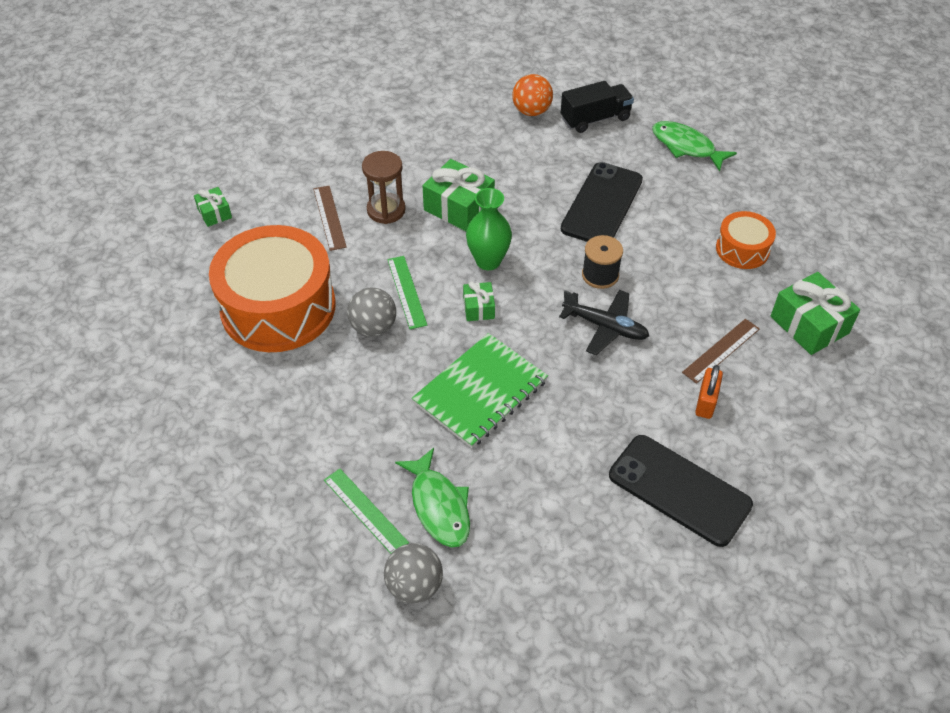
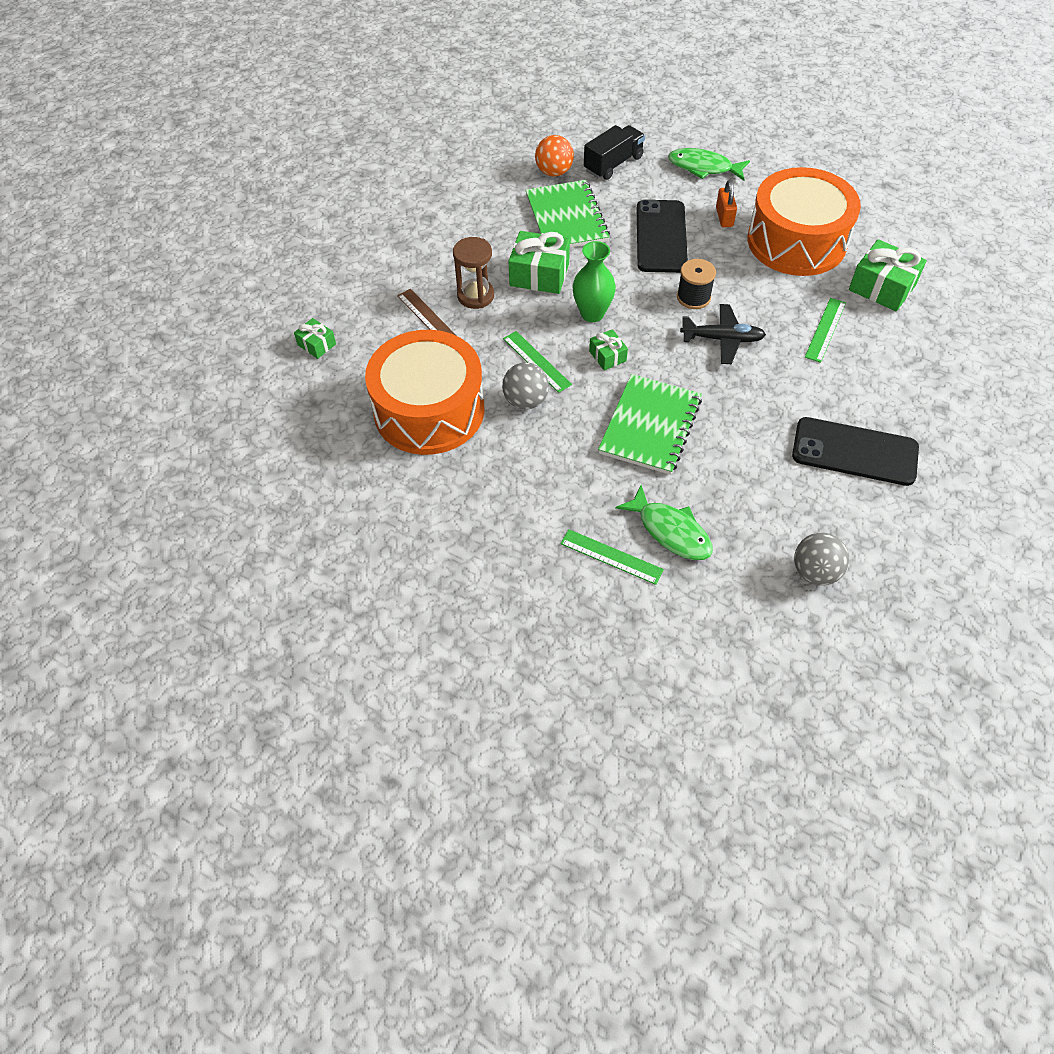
camera: 20 degrees left, 5 degrees up
(414, 586) = (688, 602): grey ball -> grey ball (815, 572)
(517, 159) = (566, 218): none -> green notebook
(706, 402) = (836, 375): orange padlock -> orange padlock (724, 217)
(721, 350) = (825, 329): brown ruler -> green ruler
(742, 249) = (796, 241): orange drum -> orange drum, size x2.05

